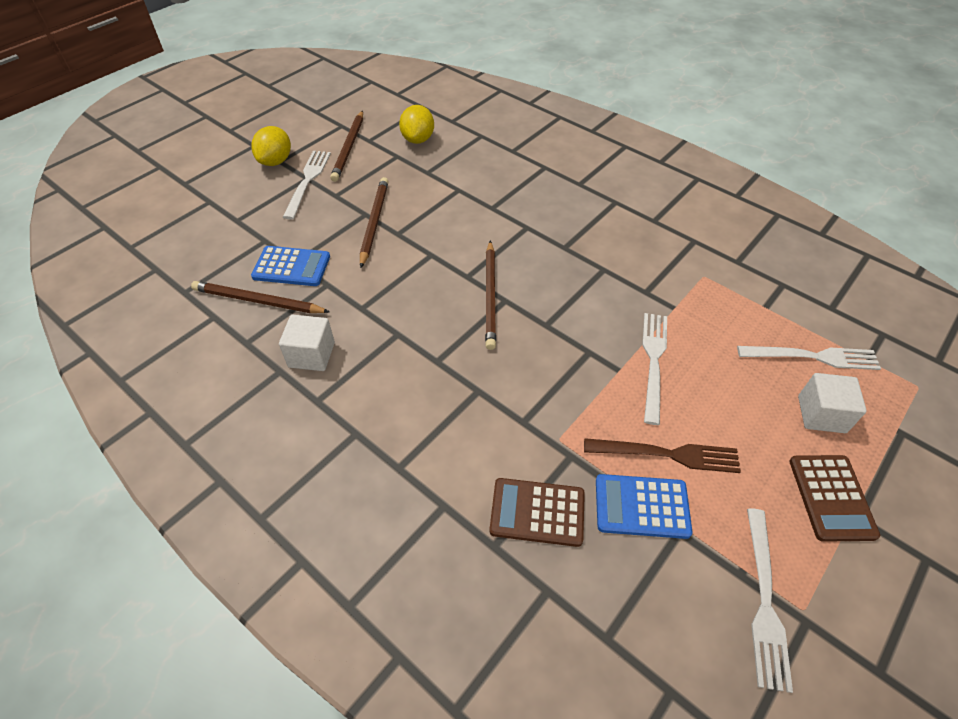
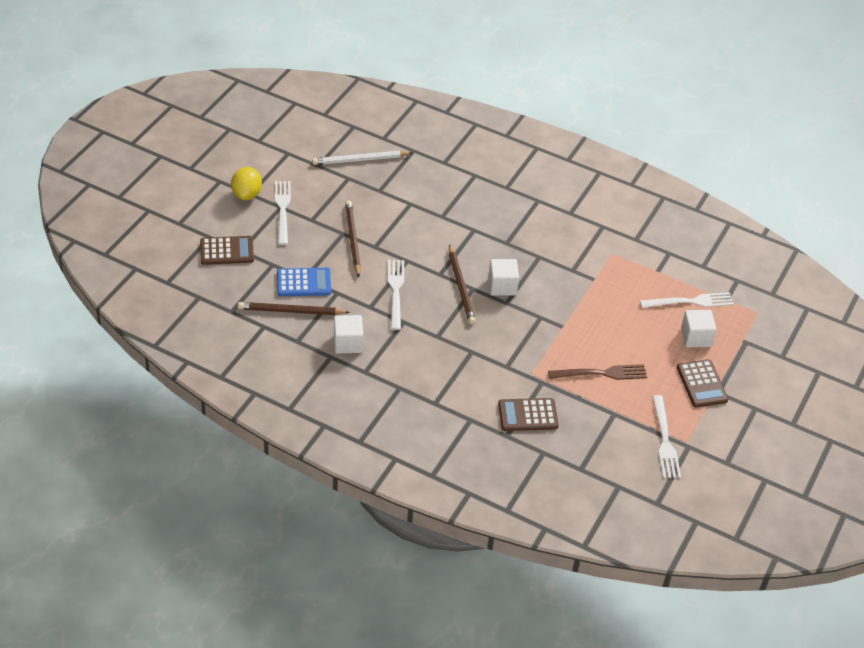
camera: 15 degrees left, 5 degrees down
(220, 219) = (227, 251): none -> brown calculator
(349, 148) = (304, 175): brown pencil -> none
(418, 139) = (360, 160): yellow lemon -> white pencil
(546, 302) = (502, 286): none -> white cube
(641, 506) = (590, 404): blue calculator -> none
(653, 361) = (584, 318): white fork -> white fork (395, 291)

